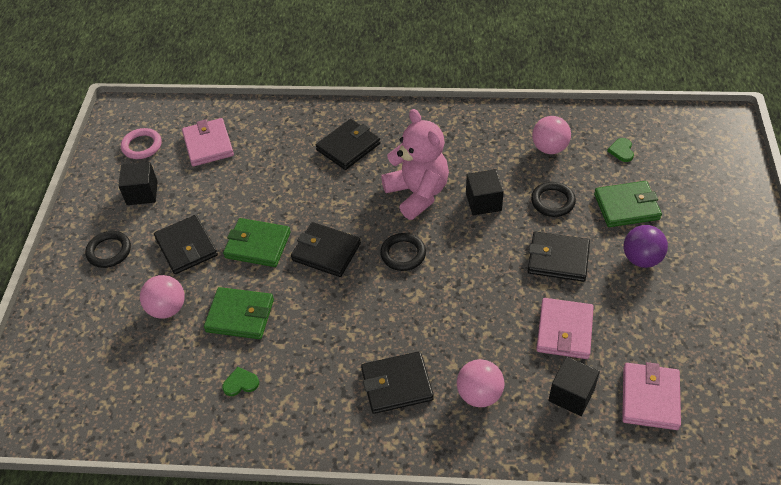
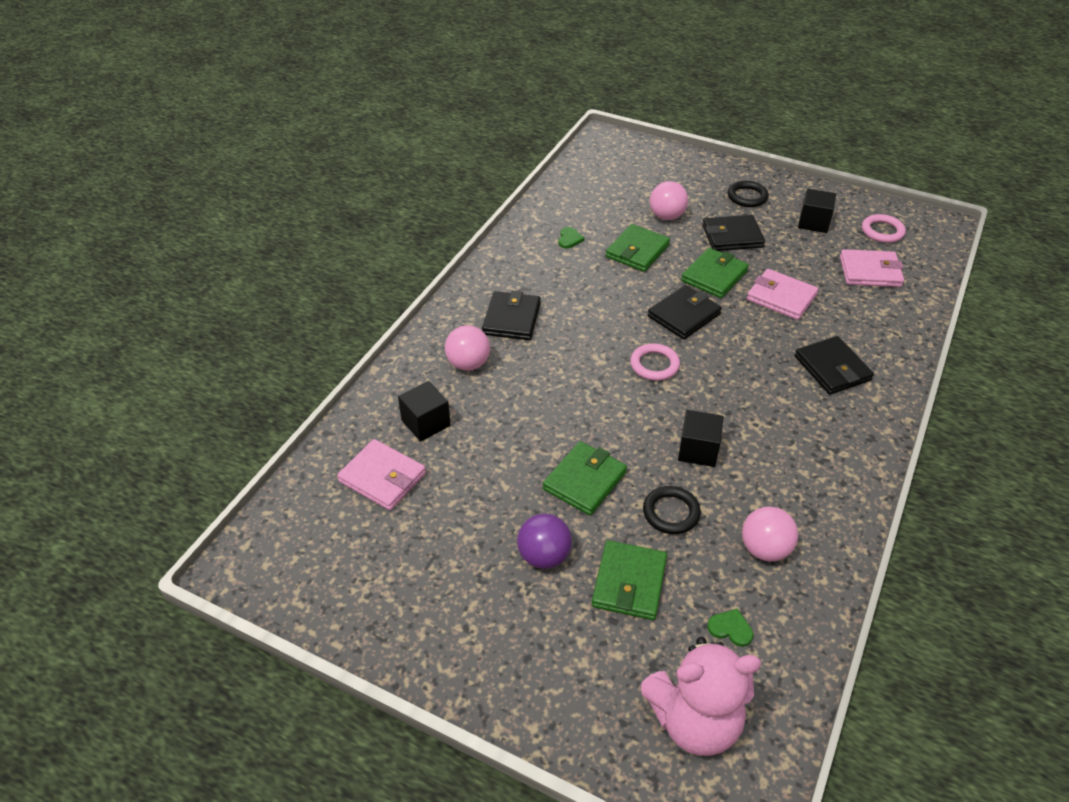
camera: 110 degrees right, 5 degrees down
(403, 254) = (654, 365): black ring -> pink ring
(417, 193) = (735, 401): pink teddy bear -> pink teddy bear (694, 721)
(558, 259) = (584, 481): black wallet -> green wallet
(564, 331) = (494, 447): pink wallet -> pink wallet (781, 297)

